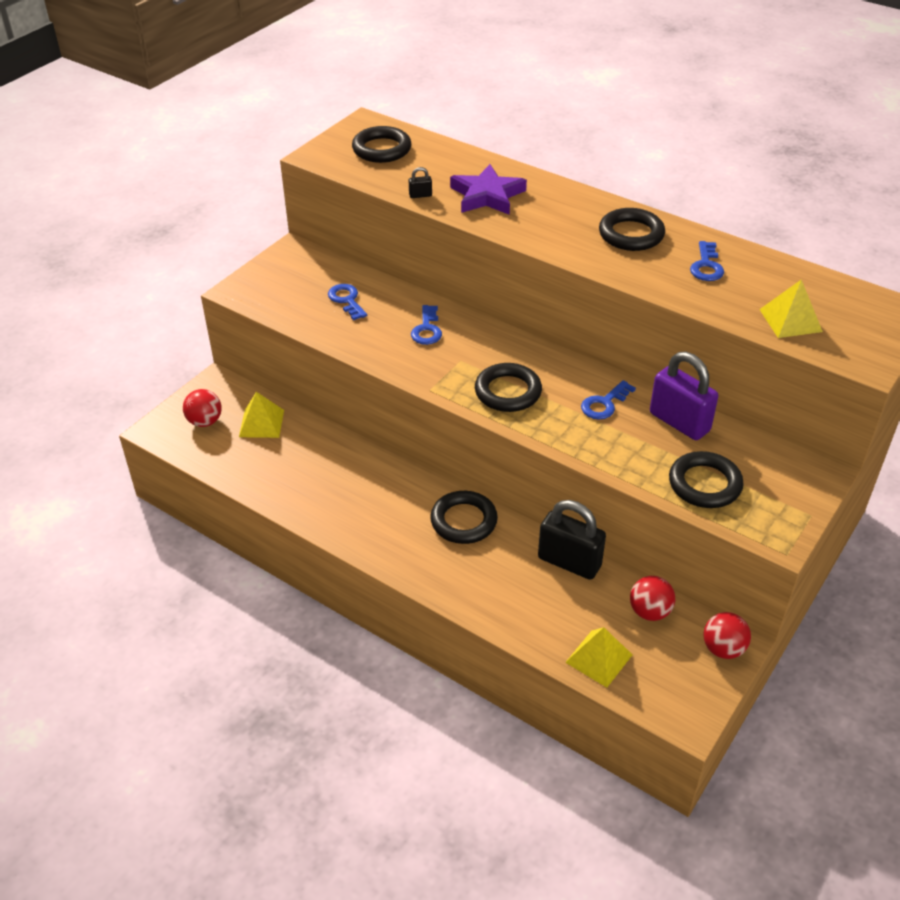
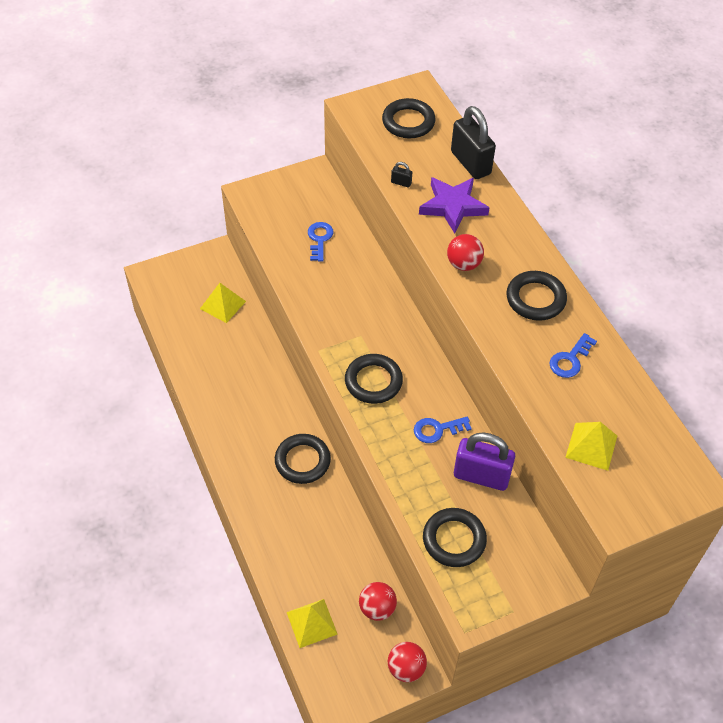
camera: 30 degrees right, 10 degrees up
(205, 421) = (186, 284): red ball -> red ball (463, 264)
(427, 329) = (358, 295): blue key -> none
(569, 562) = (351, 536): black padlock -> black padlock (470, 163)
(679, 422) = (481, 476): purple padlock -> purple padlock turned 60 degrees counterclockwise

